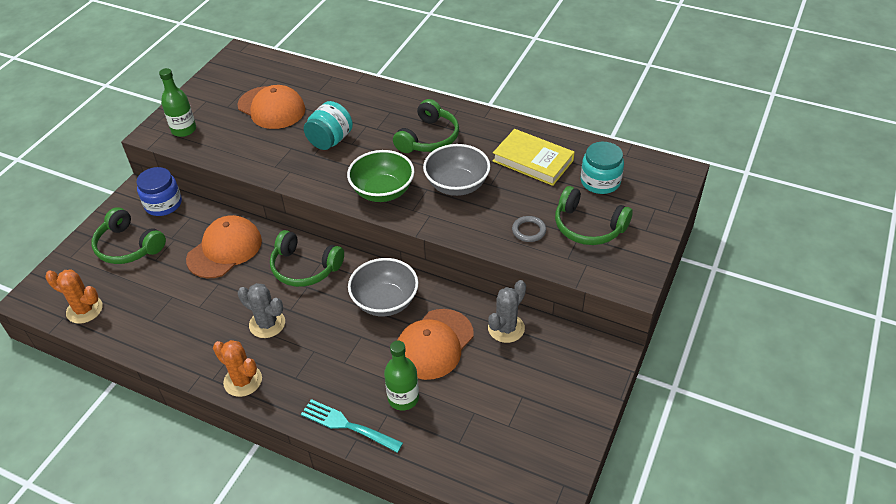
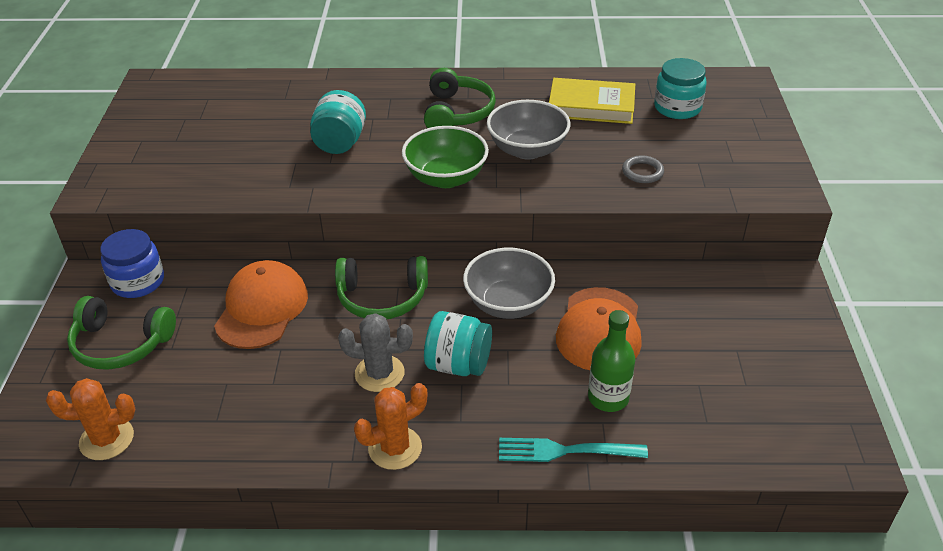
camera: 25 degrees left, 5 degrees down
(184, 130) = (134, 178): green bottle -> none
(243, 381) = (395, 448): orange cactus -> orange cactus turned 45 degrees counterclockwise
(271, 108) = (237, 128): orange cap -> none
(321, 336) = (458, 364): none -> turquoise jar
(506, 328) = (665, 288): grey cactus -> none
(588, 227) = (700, 151): green headphones -> none

